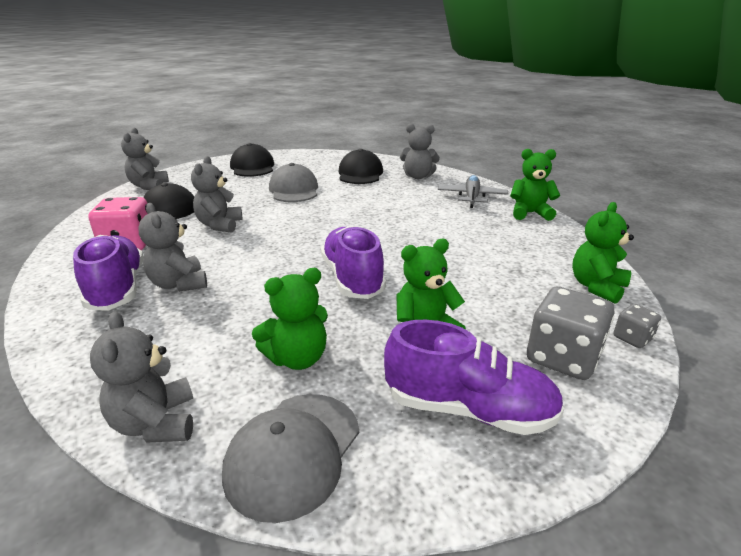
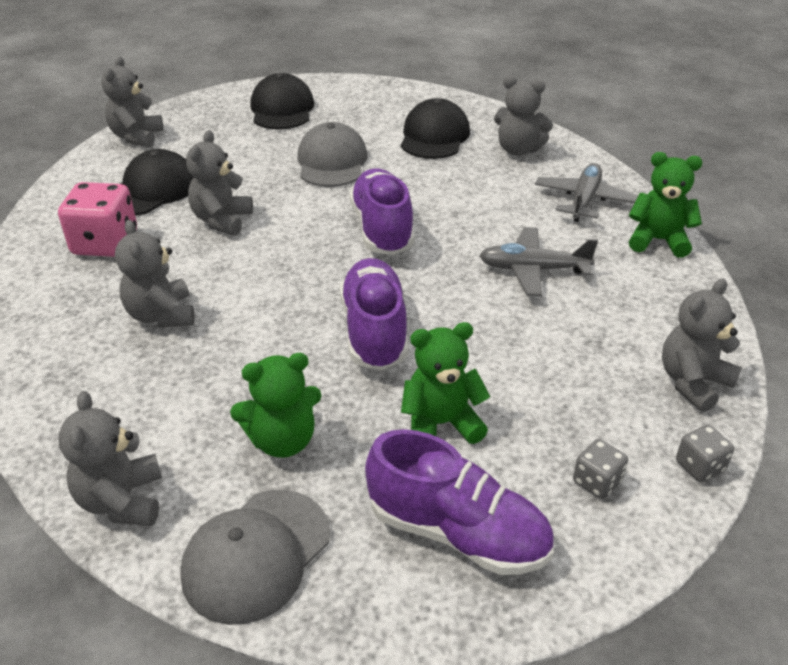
camera: 10 degrees right, 10 degrees up
(117, 289) = (89, 314): purple shoe -> purple shoe (382, 229)
(454, 234) = (533, 270): none -> grey plane
(562, 357) = (597, 482): grey dice -> grey dice, size x0.51
(597, 287) = (693, 382): green teddy bear -> grey teddy bear

